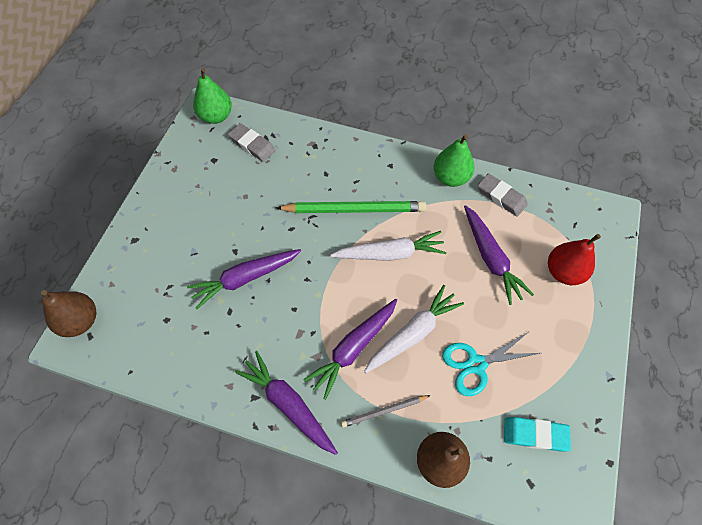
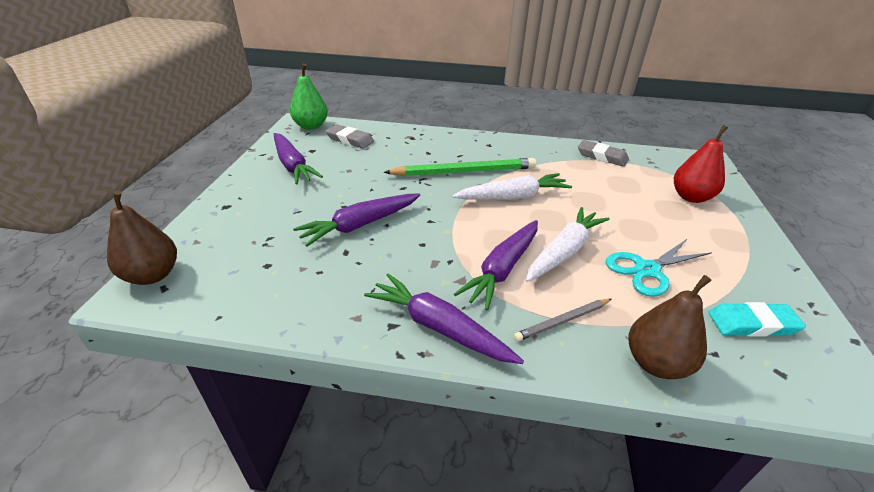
camera: 10 degrees left, 25 degrees down
(450, 177) = (549, 148): green pear -> none
(490, 258) = (615, 193): purple carrot -> purple carrot (292, 165)

